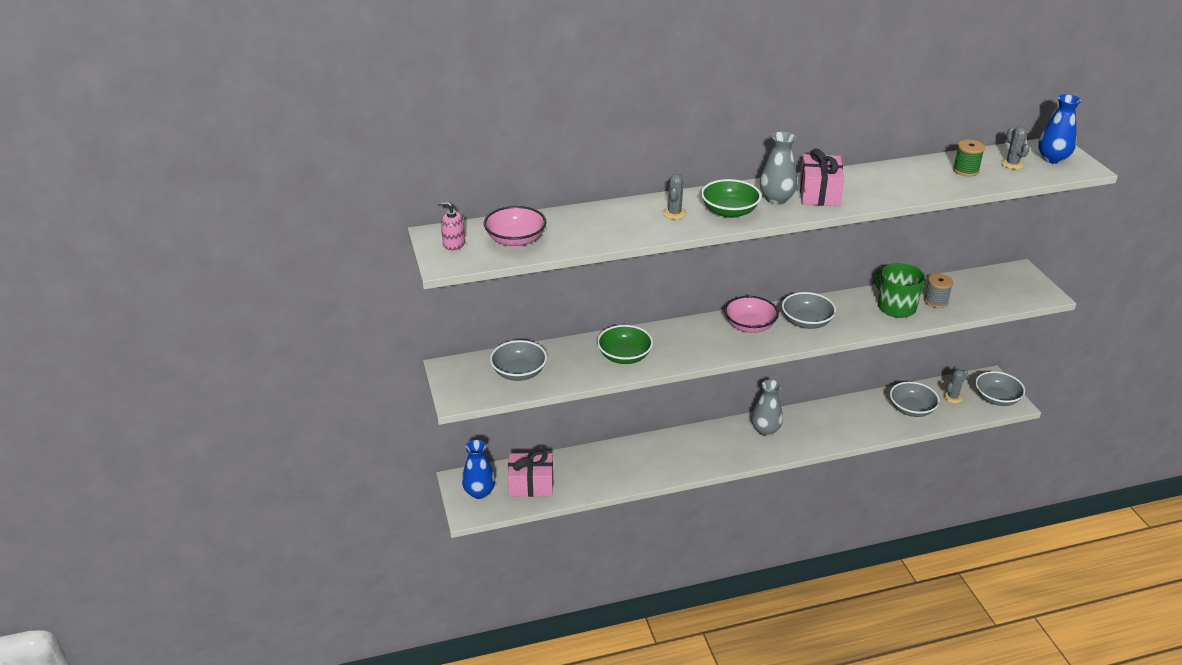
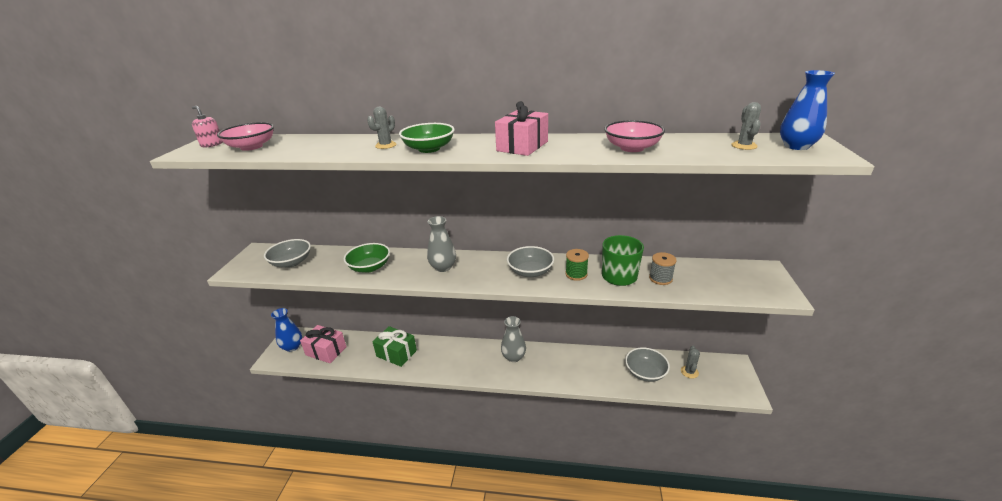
camera: 25 degrees right, 5 degrees down
(625, 463) = (396, 353): none -> green gift
(749, 326) = (482, 265): pink bowl -> pink bowl (632, 148)
(776, 199) = (480, 146): grey vase -> grey vase (443, 267)
(952, 397) = (689, 372): grey cactus -> grey cactus turned 60 degrees counterclockwise
(965, 170) = (687, 145): green spool -> green spool (576, 274)
(996, 398) = (731, 384): grey bowl -> none

